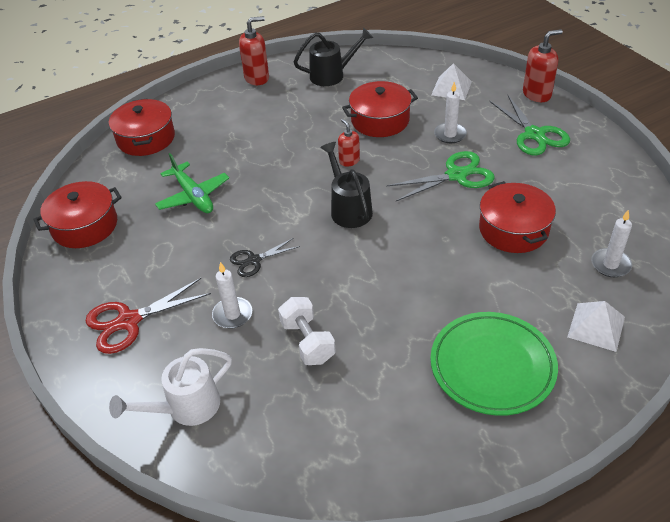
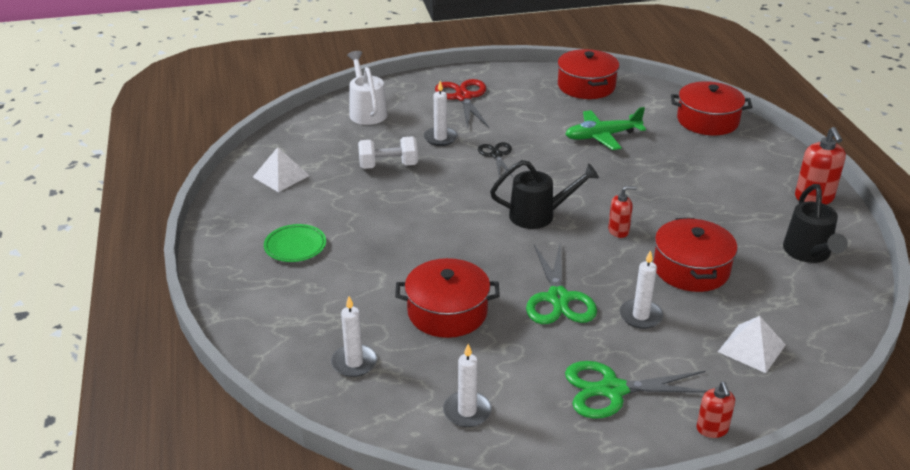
camera: 105 degrees right, 10 degrees down
(492, 366) = (295, 246): green plate -> green plate, size x0.55
(537, 94) = (712, 429): red soap dispenser -> red soap dispenser, size x0.62
(596, 326) = (288, 320): white pyramid -> white pyramid (281, 176)
(607, 192) = (467, 411): none -> white candle

